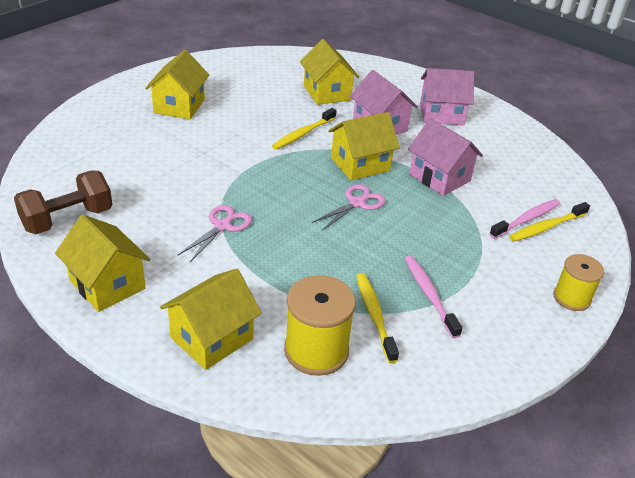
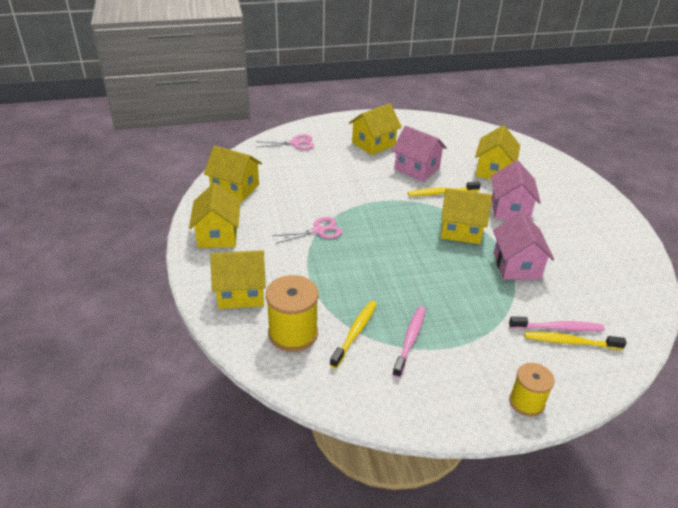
camera: 40 degrees right, 0 degrees up
(68, 219) = (235, 189): brown dumbbell -> yellow house
(357, 203) = (428, 255): pink scissors -> pink scissors (295, 143)
(441, 114) = (576, 220): pink house -> pink house (417, 169)

